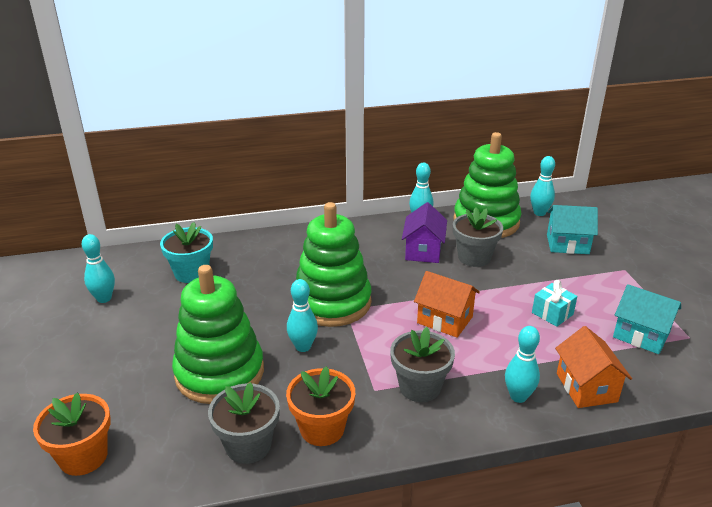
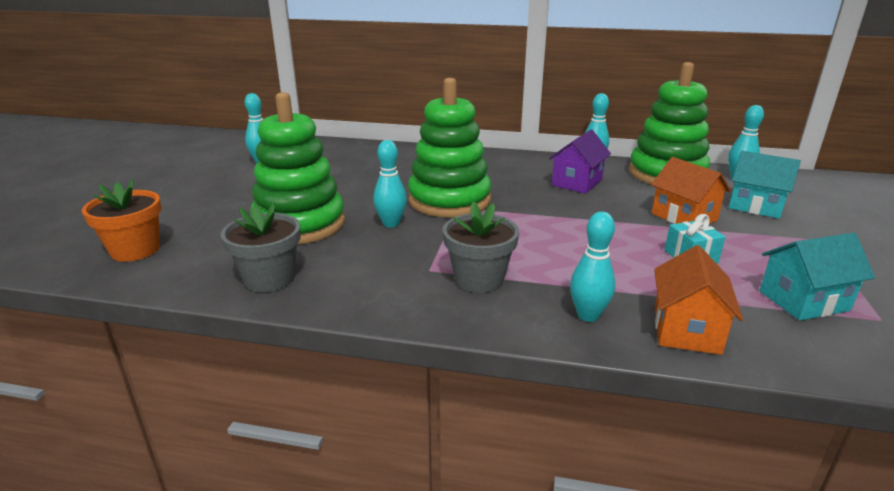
camera: 25 degrees right, 5 degrees down
(191, 273) = (345, 159): turquoise flower pot -> none
(322, 429) = (348, 285): orange flower pot -> none
(444, 320) = (554, 235): orange house -> orange house (684, 217)
(474, 257) = (630, 196): grey flower pot -> none
(641, 335) = (803, 301): turquoise house -> turquoise house turned 75 degrees counterclockwise

